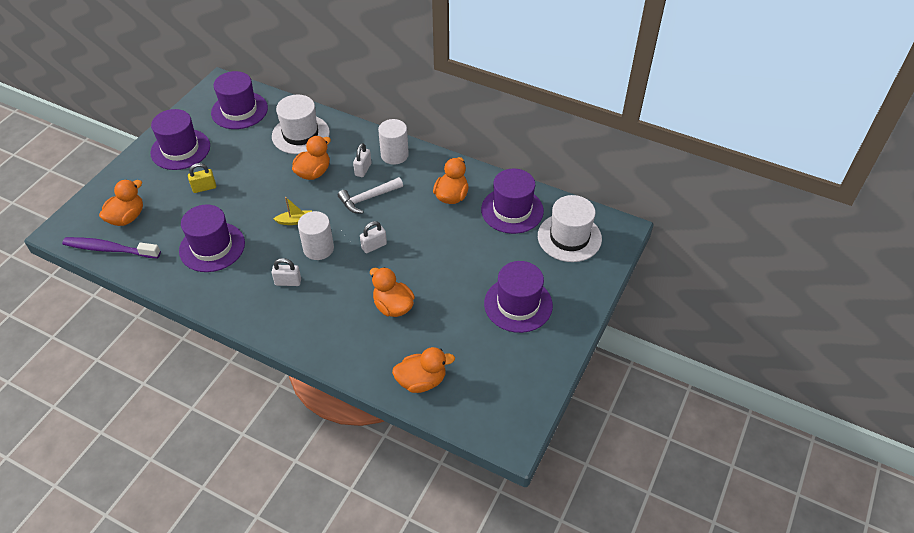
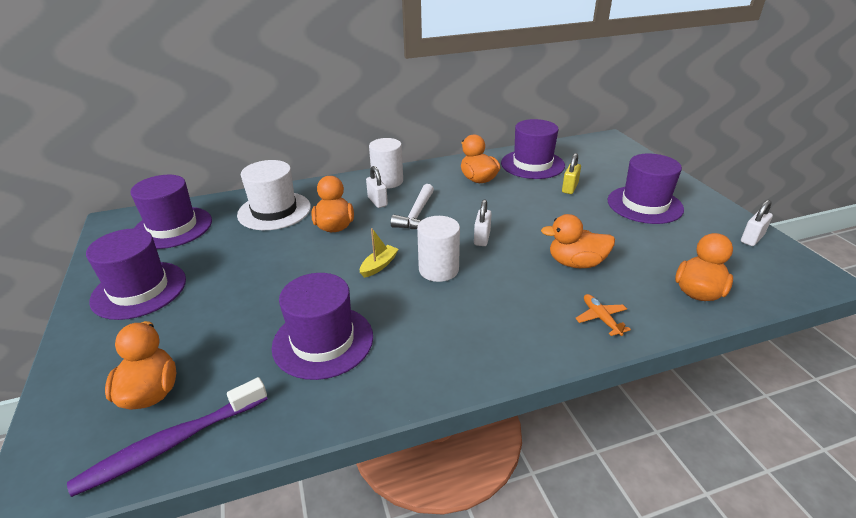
camera: 45 degrees left, 15 degrees down
(204, 188) = (226, 301): yellow padlock -> yellow padlock (569, 188)
(288, 282) = (458, 311): white padlock -> white padlock (752, 239)
(343, 347) = (601, 318): none -> orange plane
(569, 237) = (593, 157): white hat -> none

